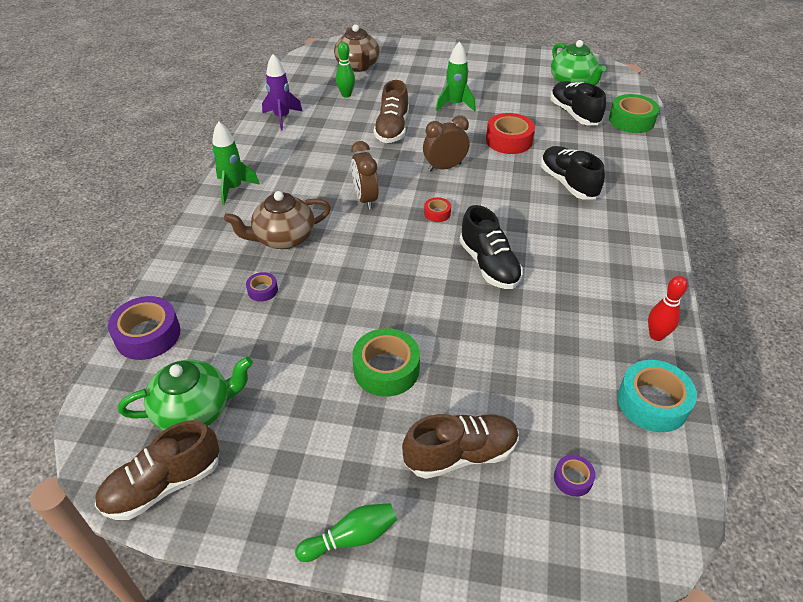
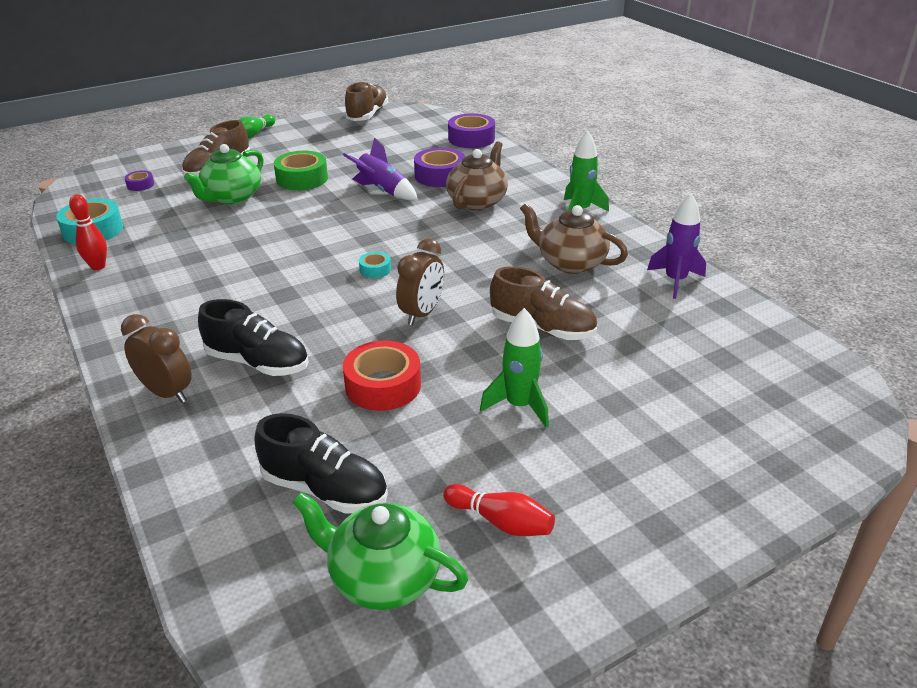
camera: 140 degrees right, 10 degrees down
(195, 410) = (392, 132): green teapot -> green teapot (232, 197)
(262, 290) = (440, 175): purple tape -> purple tape, size x1.98
(335, 299) = (382, 191): none -> purple rocket
(346, 95) = (671, 344): green bowling pin -> none
(358, 66) = (748, 399): brown teapot -> brown teapot (570, 263)
(365, 199) = (457, 251): brown clock -> brown clock (167, 393)
(392, 129) = (542, 328): brown shoe -> brown shoe turned 150 degrees clockwise
(437, 213) = (375, 269): red tape -> turquoise tape
(489, 265) = (283, 253): black shoe -> none
(513, 78) = (500, 522): none -> red bowling pin
(631, 120) = (214, 530): green tape -> none

